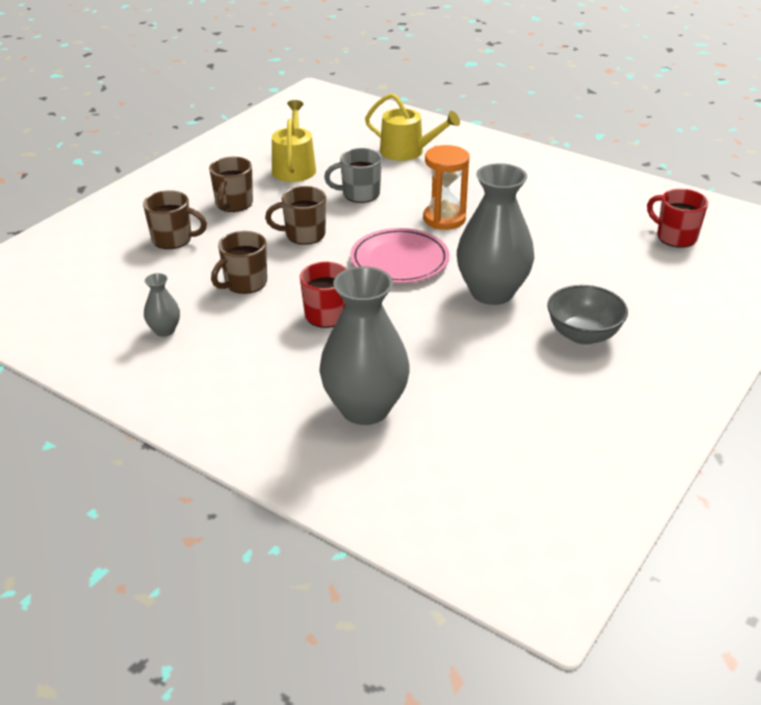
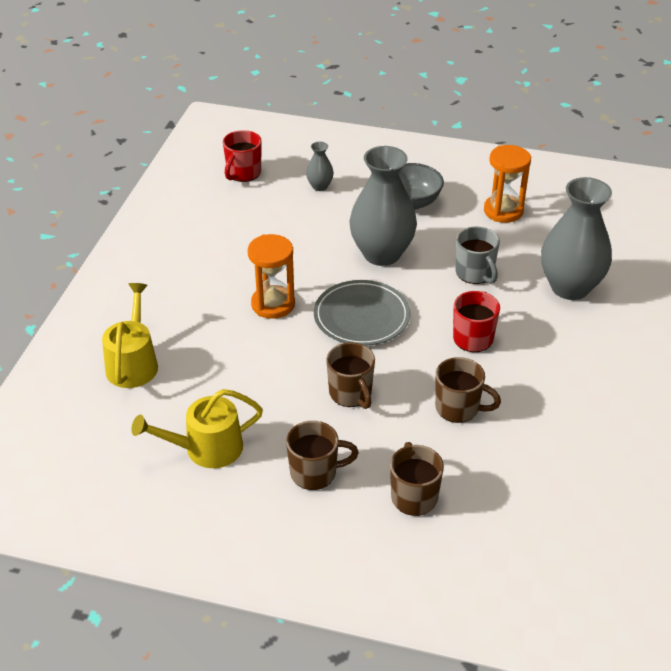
camera: 110 degrees left, 5 degrees up
(164, 330) = (563, 436): grey vase -> grey vase (320, 186)
(359, 194) = (248, 375): grey mug -> grey mug (475, 273)
(399, 260) = (361, 316): pink plate -> grey plate
(539, 402) = (503, 211): none -> orange hourglass

